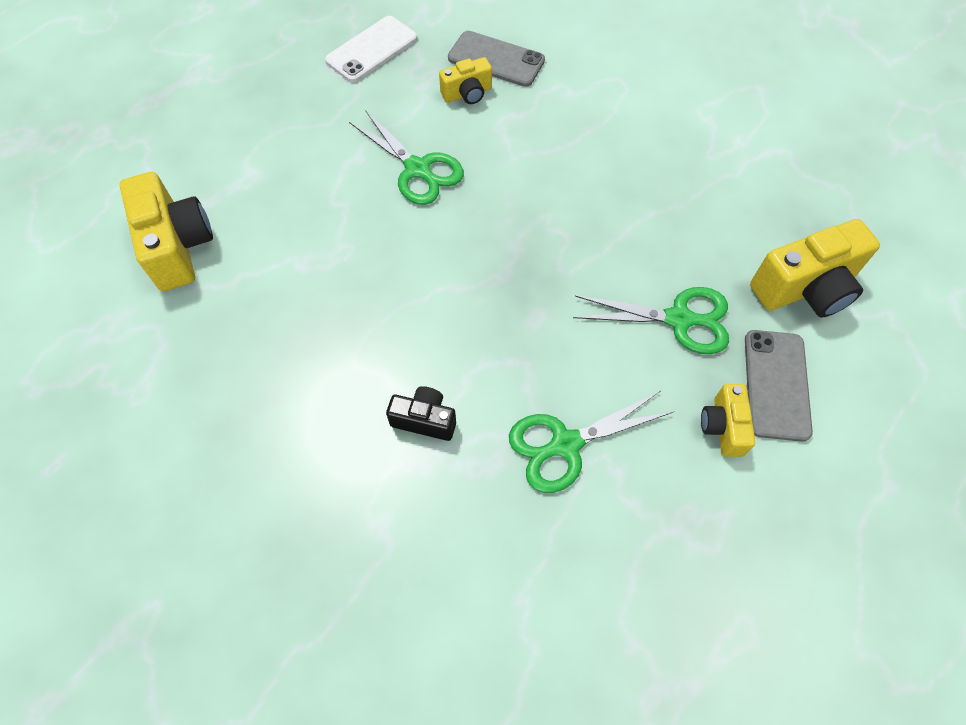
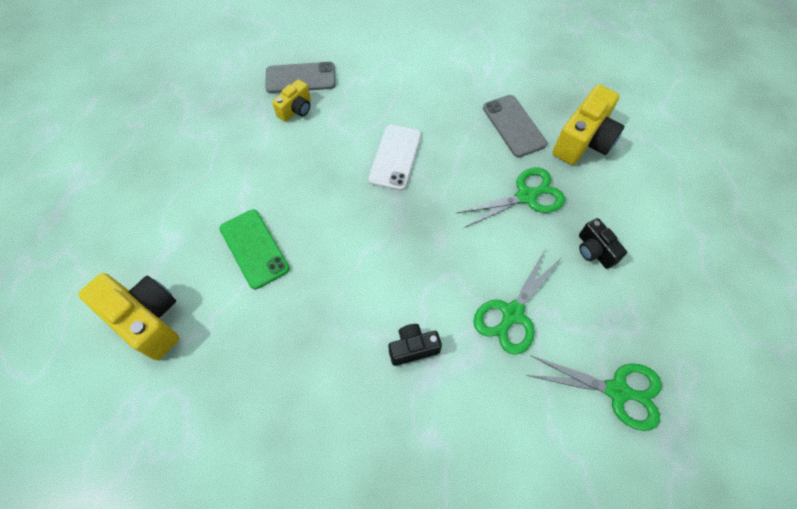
camera: 30 degrees left, 0 degrees up
(325, 226) = (254, 248): none -> green phone
(371, 49) = (206, 107): white phone -> white phone (395, 157)
(417, 169) = (295, 177): green scissors -> green scissors (617, 391)
(723, 427) = (594, 250): yellow camera -> black camera
(776, 384) = (606, 208): grey phone -> grey phone (514, 126)

